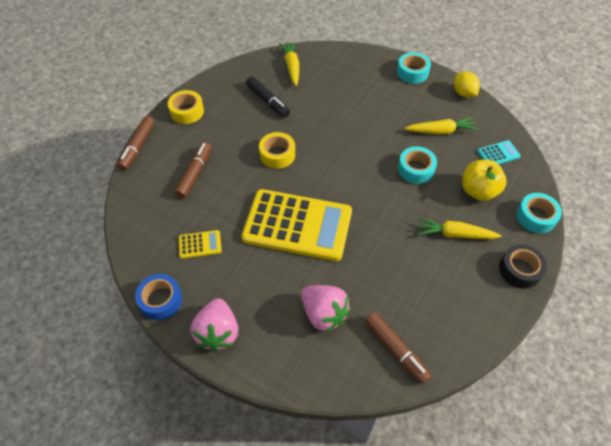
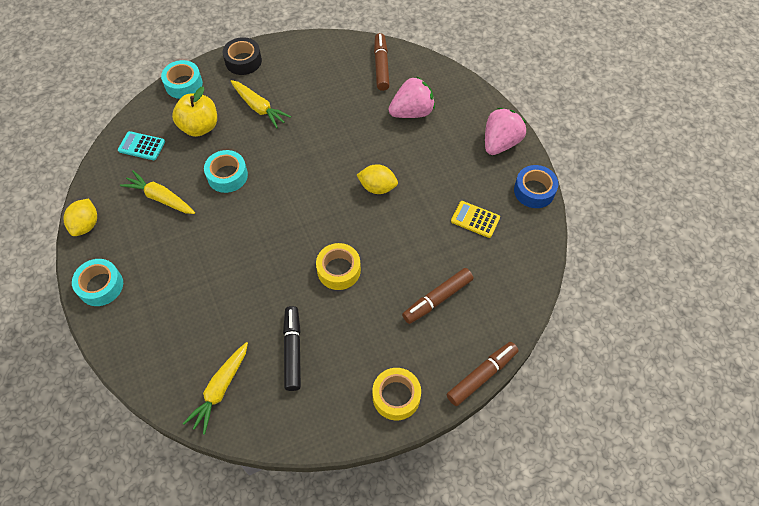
camera: 145 degrees left, 5 degrees up
(297, 225) = (377, 187): yellow calculator -> yellow lemon
(323, 314) = (412, 112): pink strawberry -> pink strawberry turned 75 degrees clockwise

